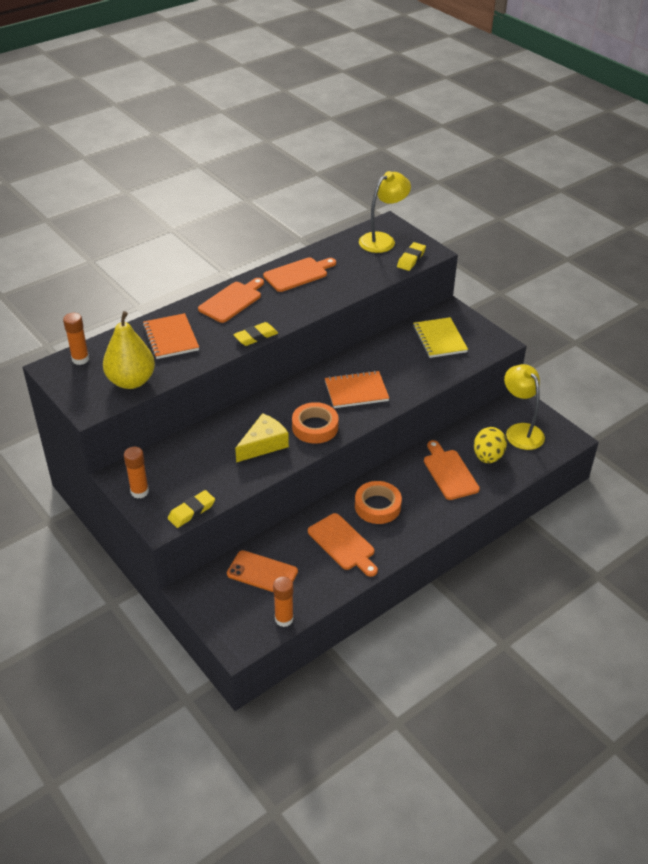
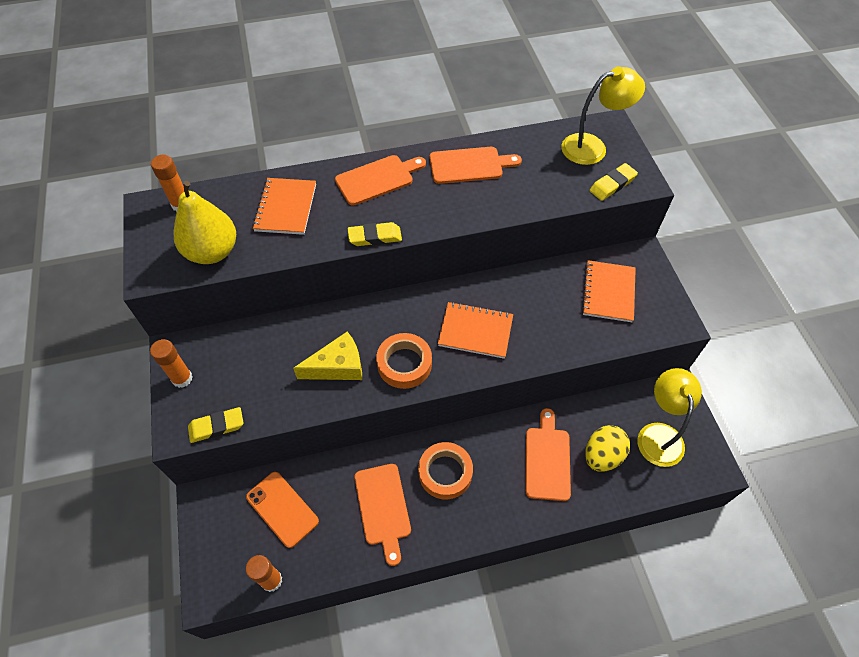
camera: 25 degrees right, 15 degrees up
(439, 339) = (608, 292): yellow notebook -> orange notebook

